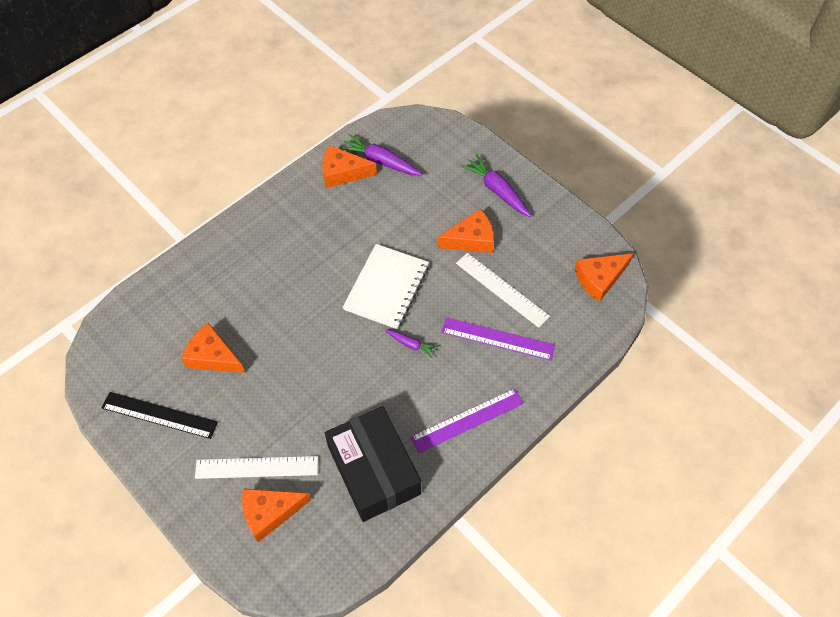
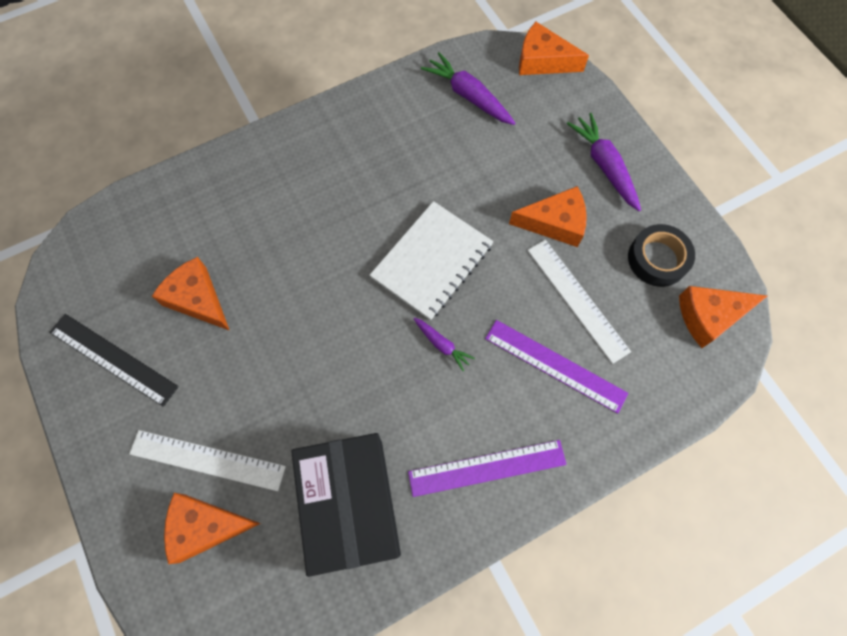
camera: 15 degrees right, 10 degrees up
(342, 173) = (418, 100): orange cheese -> orange cheese (542, 61)
(552, 248) = (657, 259): none -> black tape

